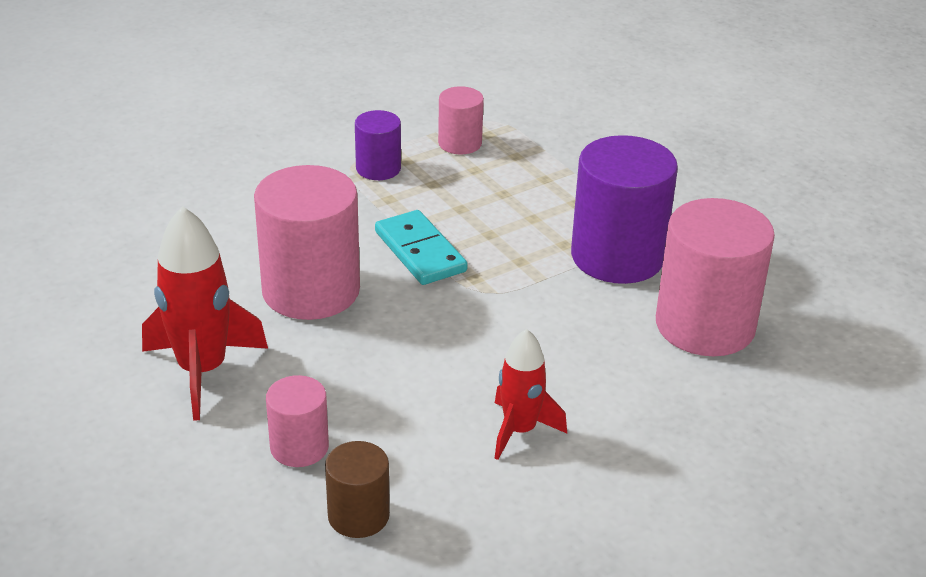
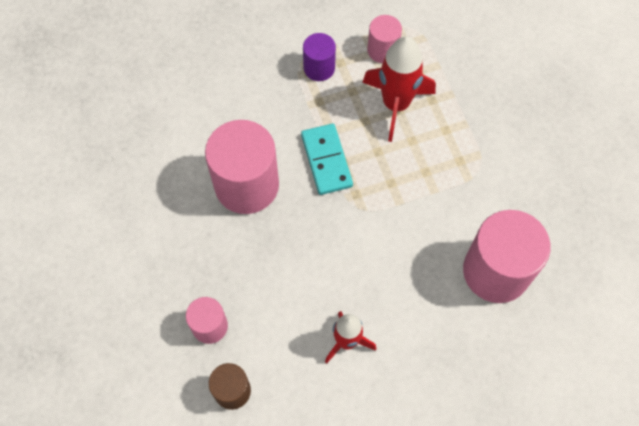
camera: 15 degrees right, 30 degrees up
(202, 371) = (164, 247): red rocket -> red rocket (396, 104)
(617, 256) = (458, 191): purple cylinder -> none

